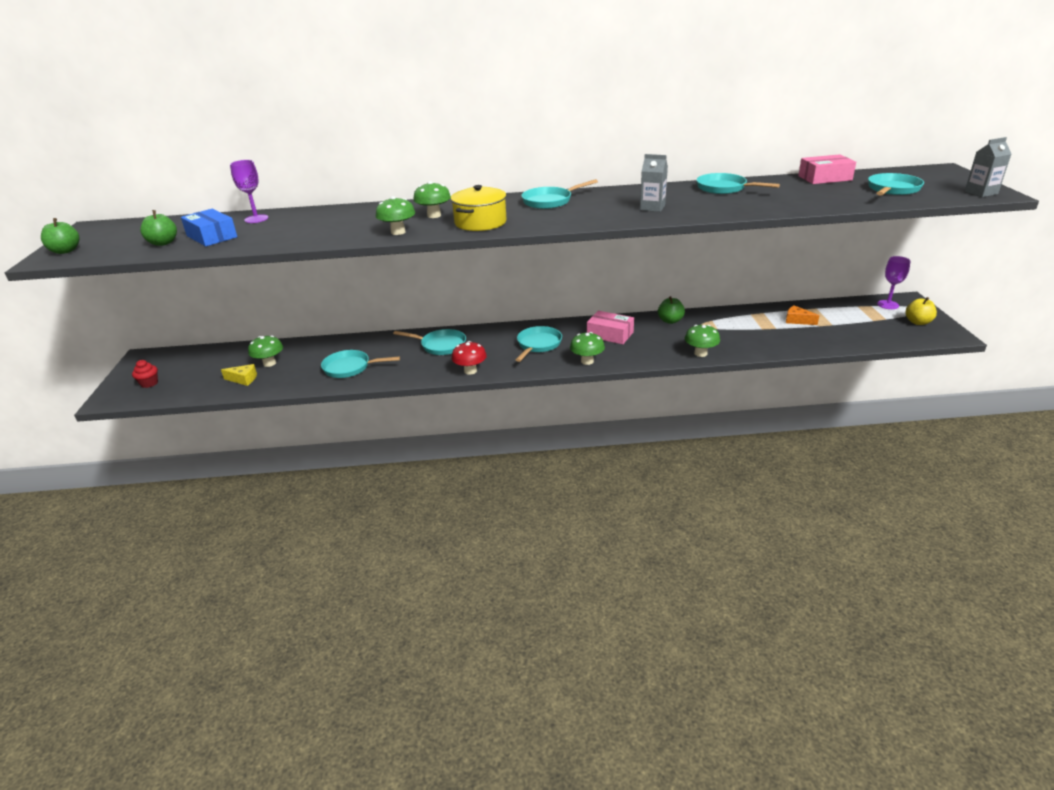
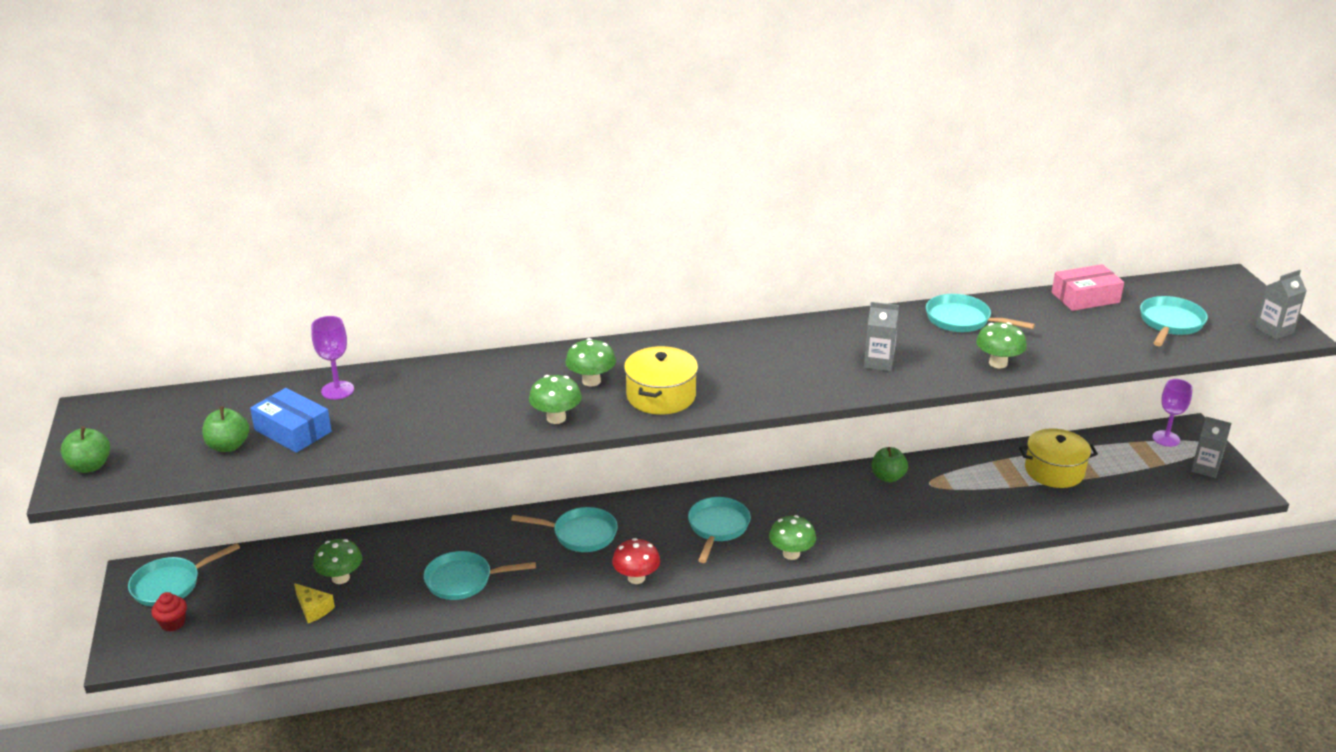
camera: 10 degrees left, 0 degrees up
(243, 379) = (313, 609): yellow cheese -> yellow cheese turned 45 degrees clockwise
(550, 201) = (739, 348): turquoise pan -> turquoise pan (170, 585)
(610, 334) = (811, 505): pink box -> none
(700, 353) = (938, 533): green mushroom -> green mushroom (998, 363)
(797, 320) = (1054, 471): orange cheese -> yellow pot
(918, 322) = (1205, 468): yellow apple -> grey carton

